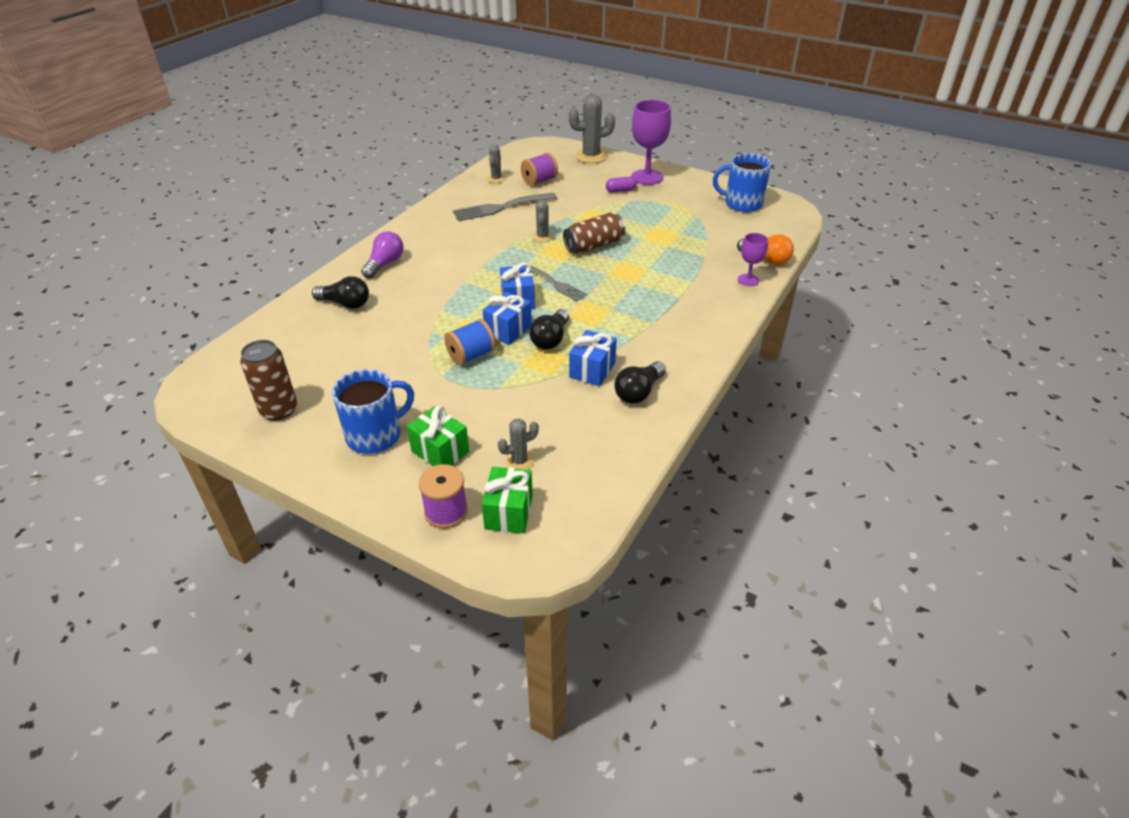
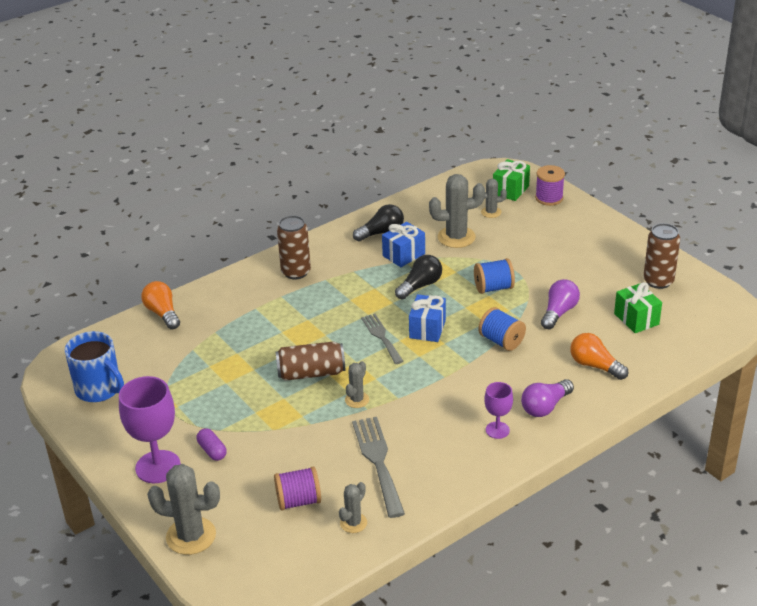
camera: 155 degrees left, 5 degrees down
(345, 304) = (595, 366): black light bulb -> orange light bulb
(375, 435) = (585, 248): blue mug -> none
(391, 345) = (559, 312): none -> purple light bulb
(440, 451) = (542, 229): green gift -> green gift (636, 319)
(441, 305) = (501, 341): none -> blue spool
(500, 208) = (378, 461): grey fork -> grey fork turned 105 degrees counterclockwise
(508, 330) = (451, 302): blue gift -> none
(545, 409) = (456, 237): none -> grey cactus
(620, 190) = (212, 451): purple capsule -> purple capsule turned 45 degrees clockwise
(689, 323) = (296, 272): none -> brown can
(748, 280) = (204, 297): purple goblet -> purple goblet (497, 430)

